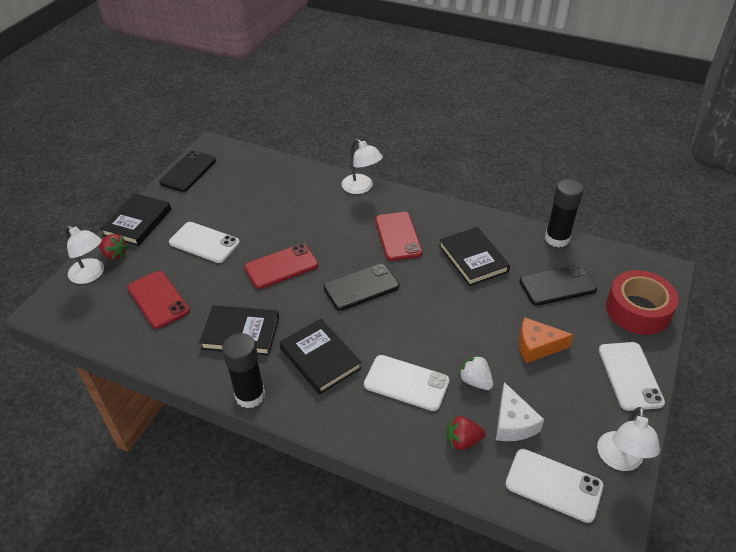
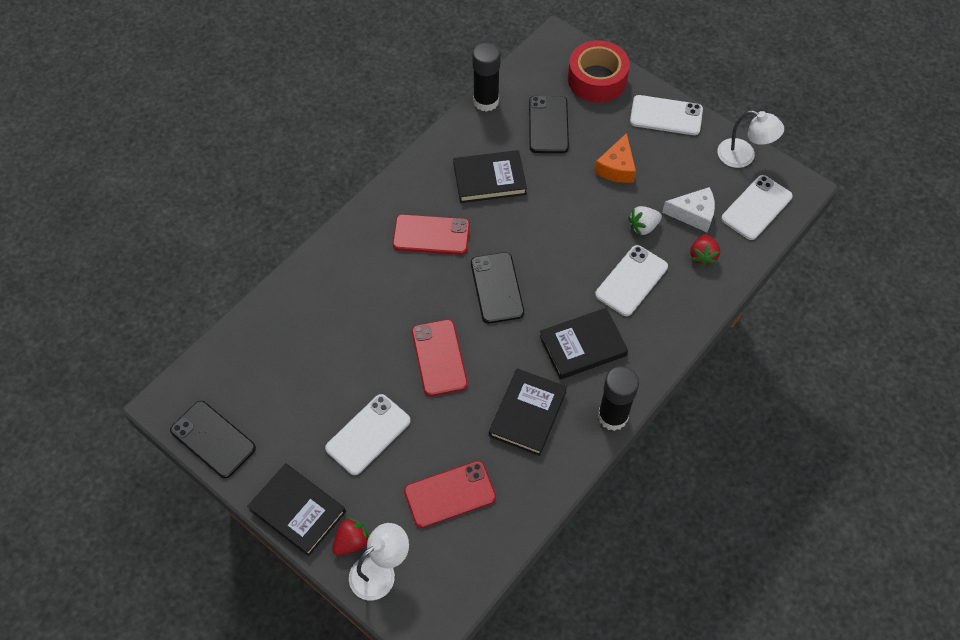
camera: 75 degrees left, 15 degrees up
(361, 188) = (333, 249): white lamp -> none

